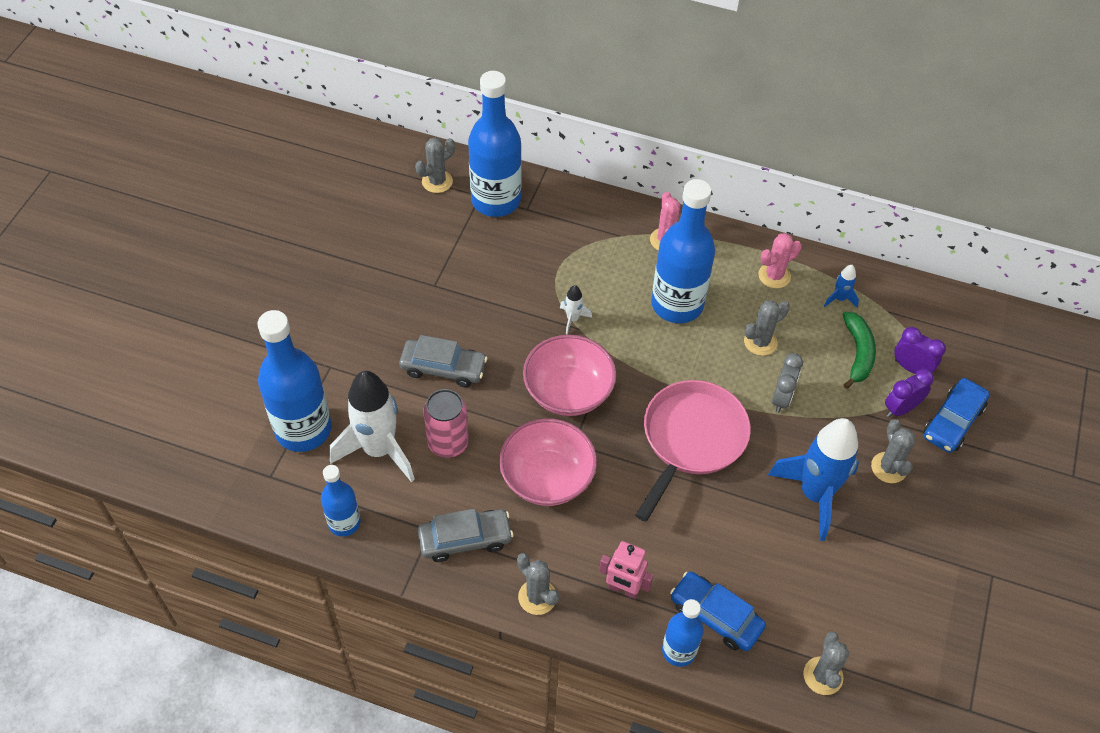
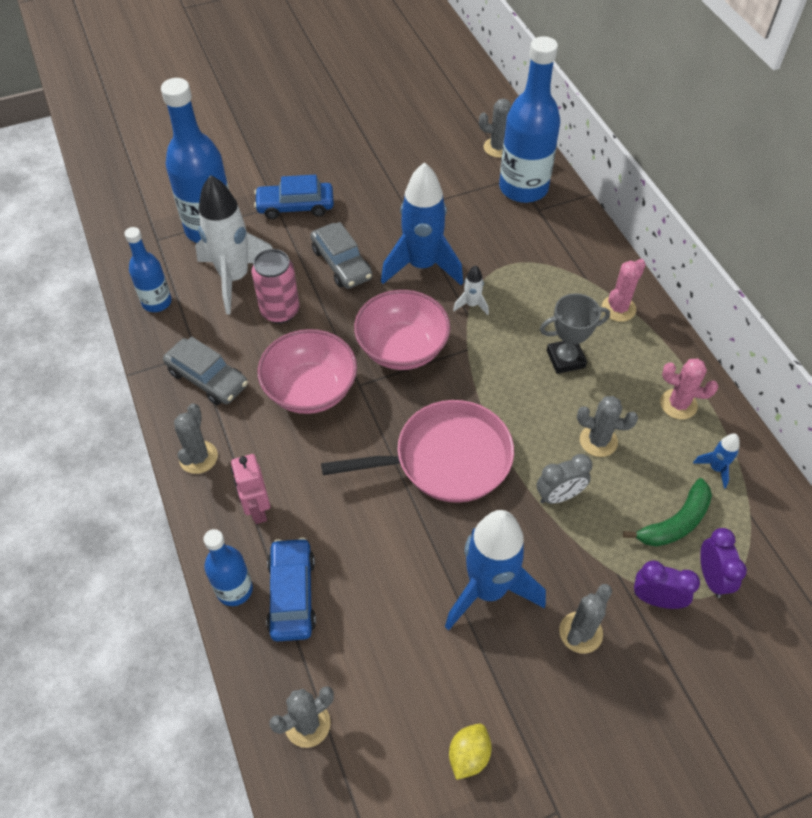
camera: 50 degrees right, 0 degrees up
(503, 320) = (422, 266): none -> blue rocket
(677, 304) = (565, 359): blue bottle -> grey trophy
(919, 596) = (468, 755): none -> yellow lemon
(953, 421) = (694, 655): blue car -> blue car (295, 206)

